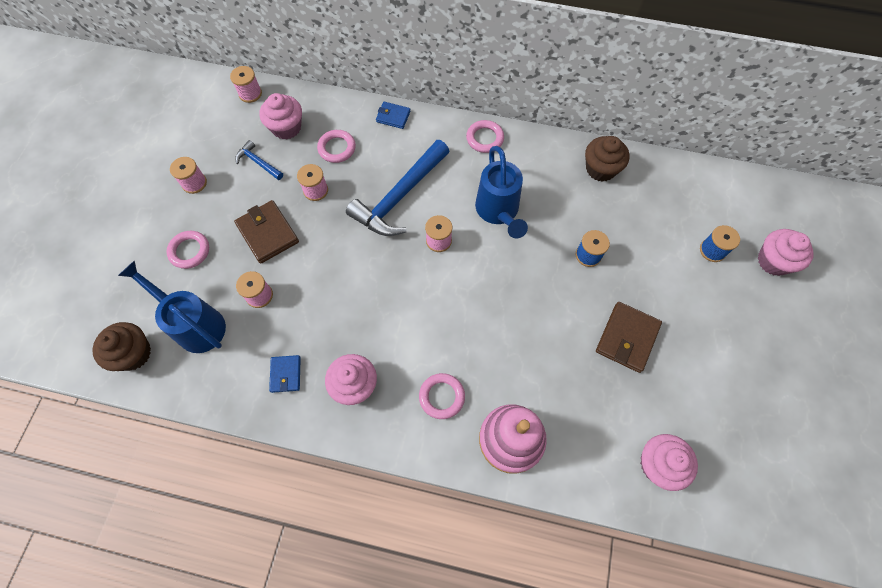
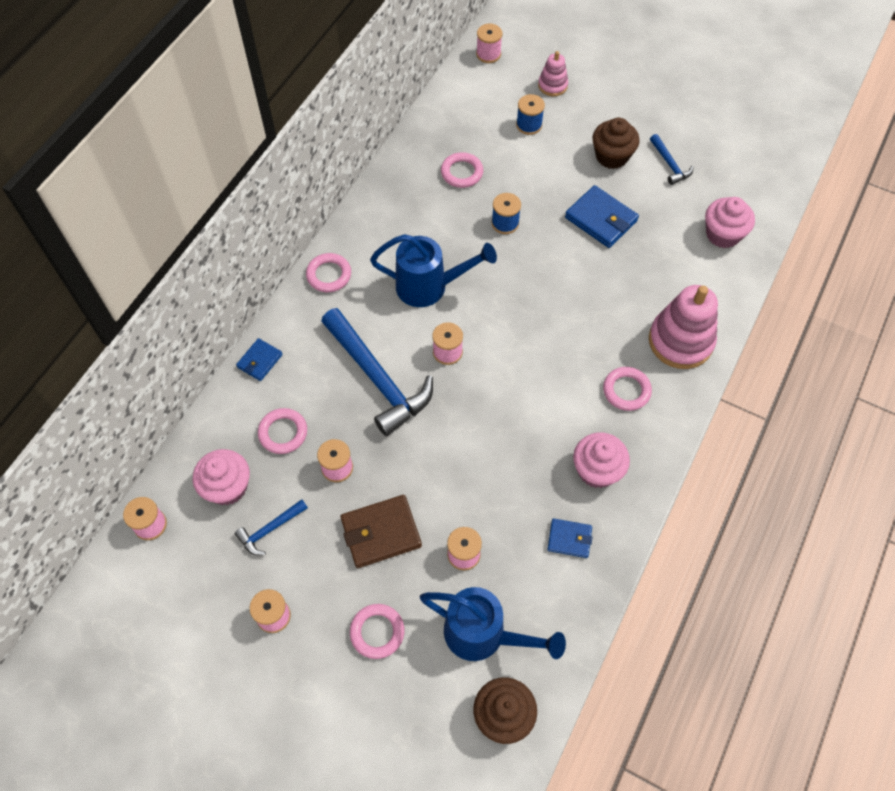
camera: 75 degrees left, 5 degrees down
(195, 325) = (483, 634): blue watering can -> blue watering can turned 120 degrees counterclockwise
(600, 169) = (407, 182): brown cupcake -> brown cupcake (612, 156)
(627, 338) = (601, 219): brown wallet -> blue wallet
(629, 207) = (462, 172): none -> pink ring
(726, 394) = (670, 164): none -> blue hammer
(773, 261) = (552, 85): pink cupcake -> pink stacking toy
(782, 197) = (488, 54): none -> pink spool

